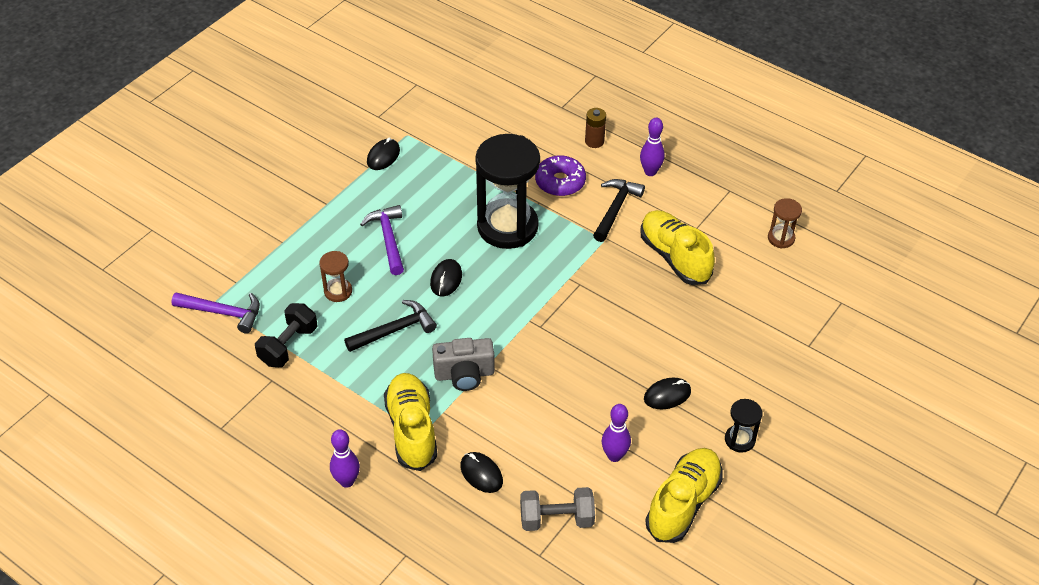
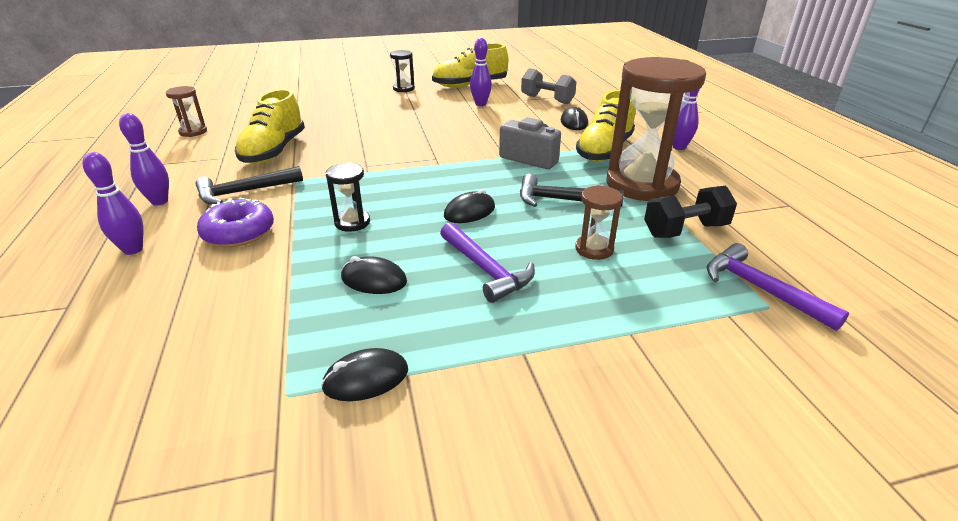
camera: 140 degrees left, 15 degrees down
(347, 388) = (641, 185): none -> brown hourglass
(388, 239) = (486, 270): purple hammer -> purple hammer turned 60 degrees counterclockwise
(507, 227) = (352, 222): black hourglass -> black hourglass, size x0.44
(594, 141) = (133, 249): brown battery -> purple bowling pin
(667, 395) = (410, 109): black mouse -> black mouse (374, 280)

